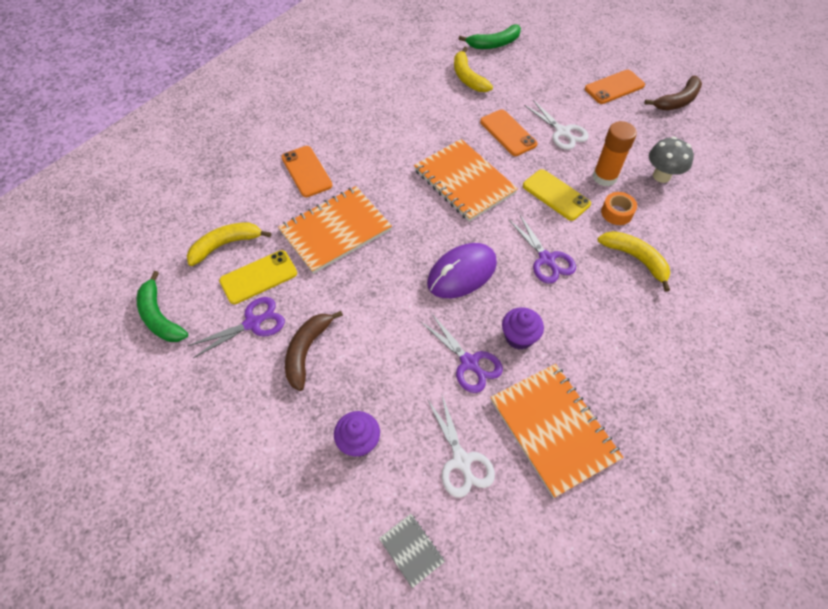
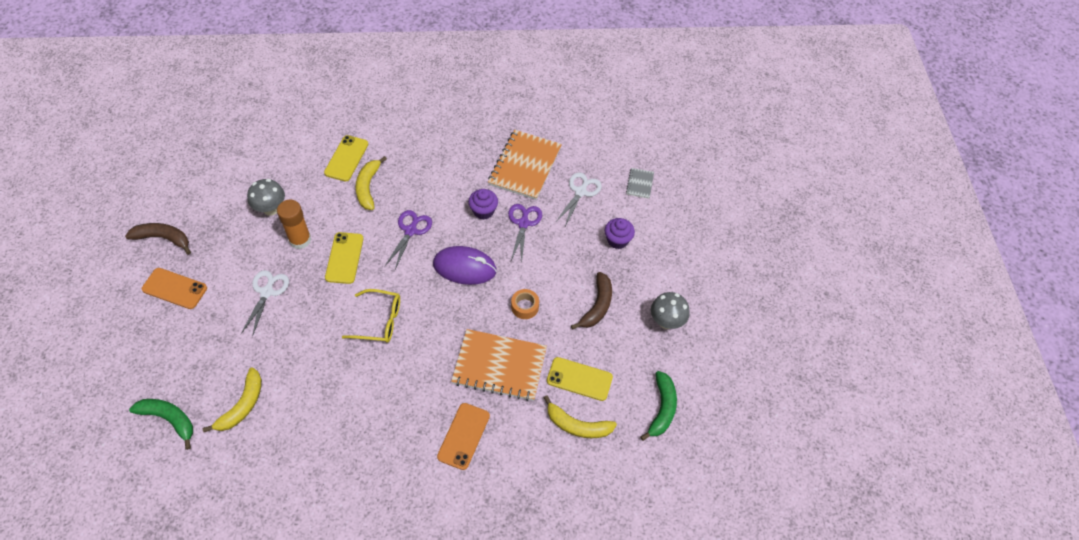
camera: 135 degrees left, 0 degrees up
(222, 400) = (666, 322): none -> grey mushroom
(252, 323) = (611, 351): purple scissors -> none
(307, 351) = (597, 306): brown banana -> brown banana turned 45 degrees counterclockwise
(464, 181) = (379, 321): orange notebook -> yellow glasses
(508, 133) = (298, 327): orange phone -> none
(616, 213) = (332, 216): orange tape -> orange tape (525, 307)
(693, 264) = (346, 158): none -> yellow phone

